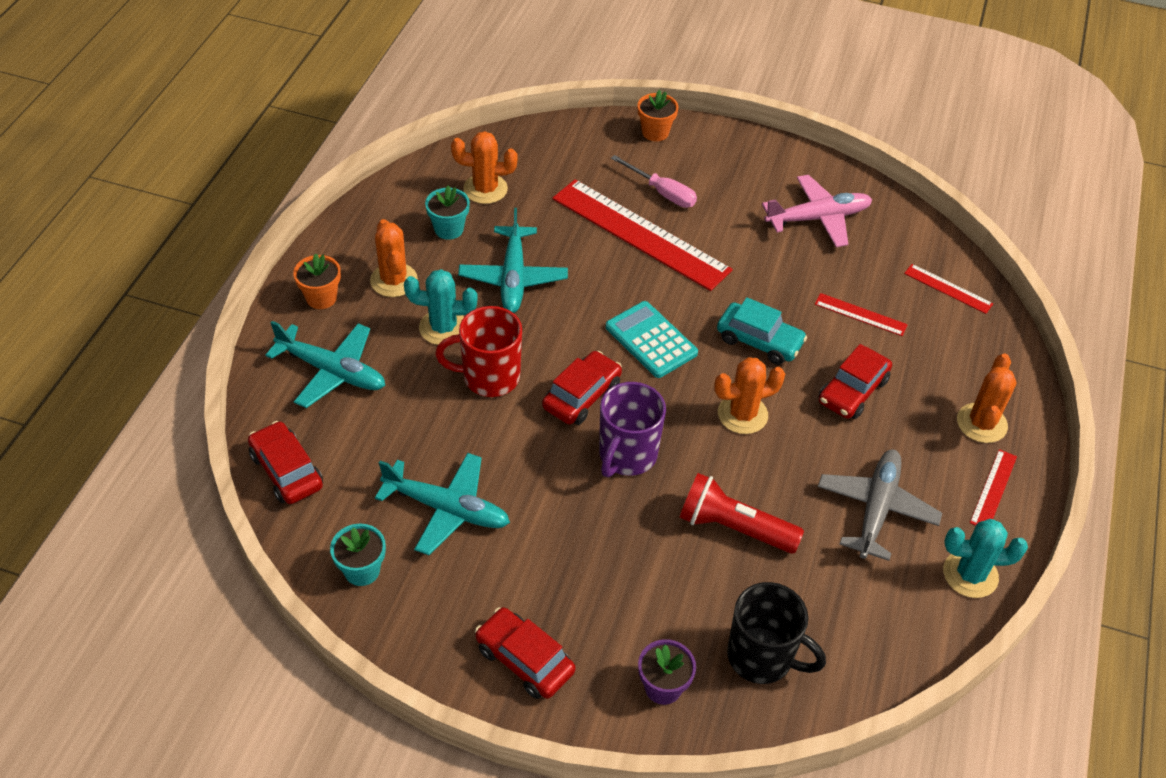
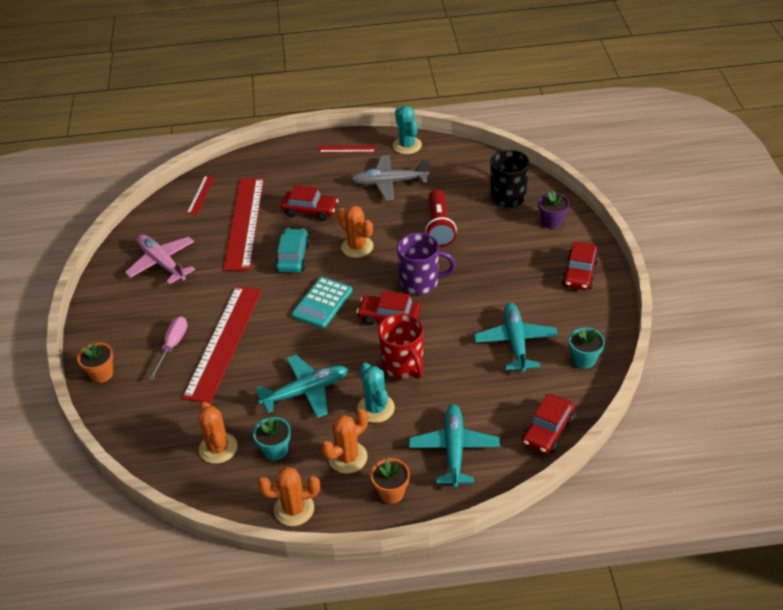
camera: 110 degrees left, 5 degrees down
(860, 314) = (244, 223): red ruler -> red ruler, size x2.25
(981, 423) = (303, 161): orange cactus -> orange cactus (294, 509)

